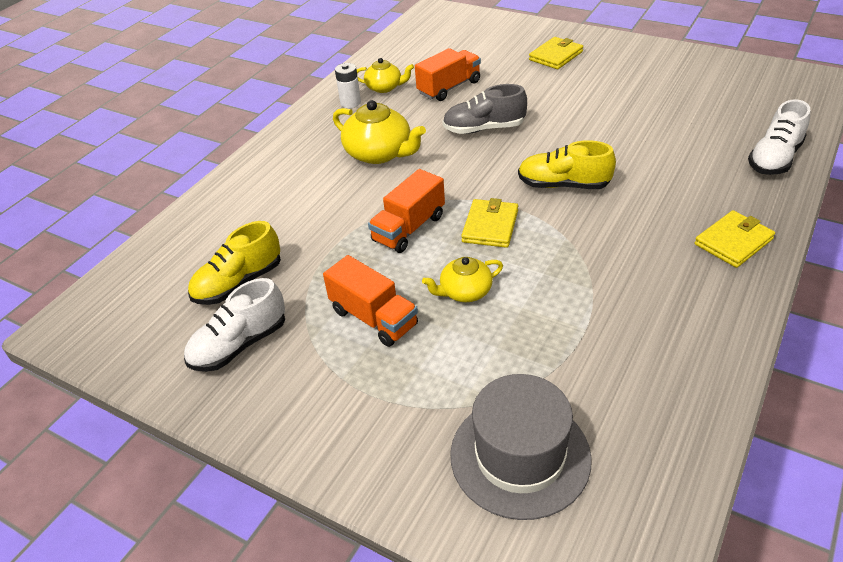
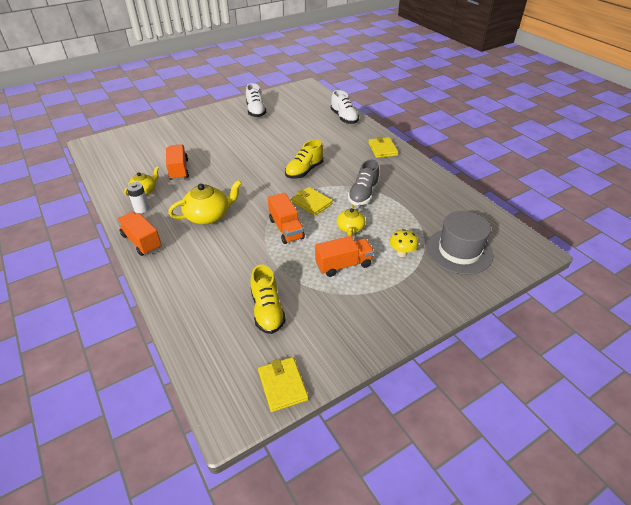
camera: 65 degrees left, 0 degrees up
(239, 345) = (321, 325): white shoe -> white shoe (256, 111)
(294, 133) = (142, 241): none -> orange truck
(451, 376) = (401, 253): none -> yellow mushroom
(484, 129) = (232, 174): grey shoe -> grey shoe (363, 194)
(556, 56) = (199, 129): yellow wallet -> yellow wallet (282, 385)

